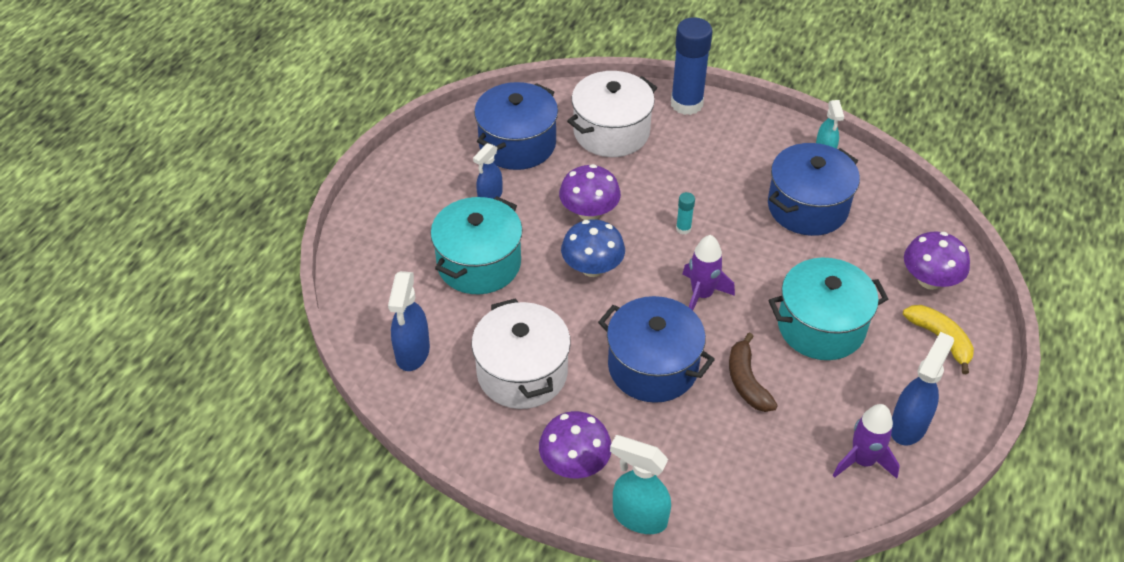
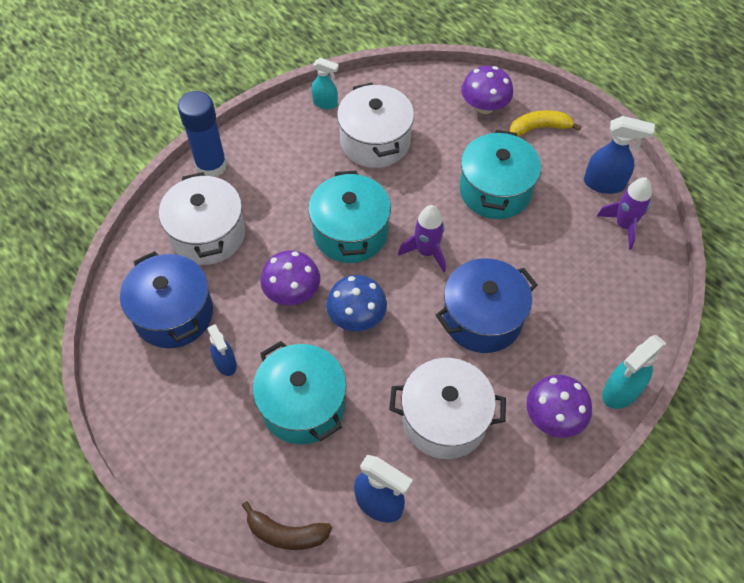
camera: 65 degrees left, 10 degrees up
(683, 228) = (350, 232): turquoise glue stick -> turquoise pot
(746, 381) = (525, 262): brown banana -> brown banana (286, 533)
(807, 207) = (375, 141): blue pot -> white pot
(908, 425) = (604, 184): blue spray bottle -> blue spray bottle turned 135 degrees clockwise

